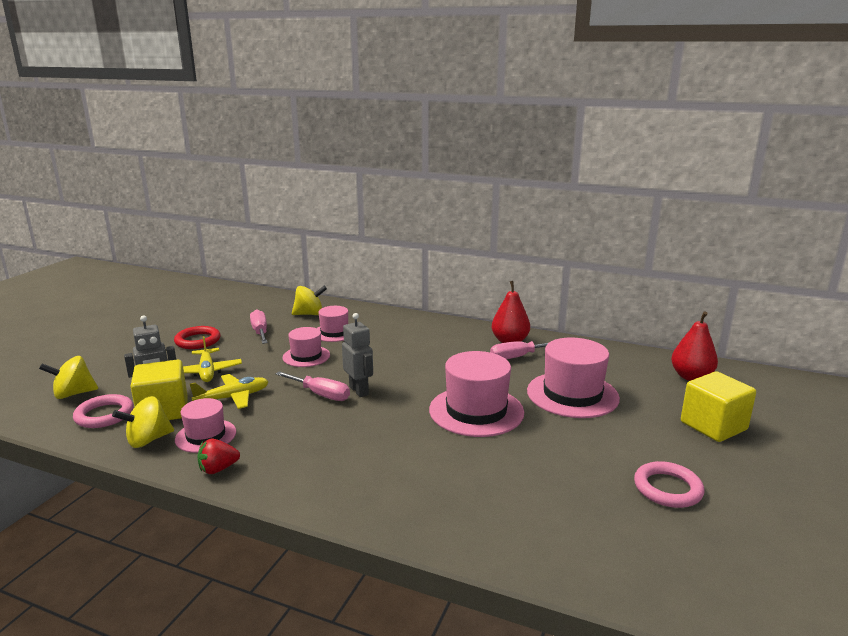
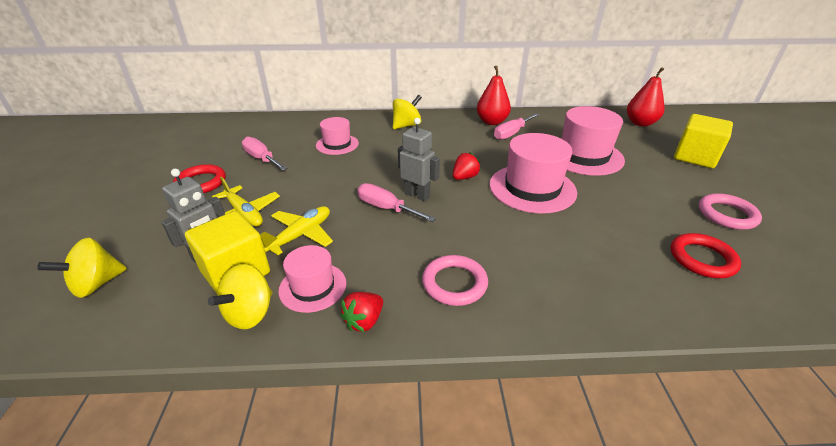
camera: 25 degrees left, 15 degrees up
(104, 415) = (164, 299): pink ring -> pink ring (454, 283)
(306, 356) = (333, 173): pink hat -> none
(309, 314) = (295, 131): yellow spinning top -> yellow spinning top (406, 125)
(321, 394) = (386, 208): pink screwdriver -> pink screwdriver turned 150 degrees counterclockwise
(420, 386) = (464, 177): none -> red strawberry
(577, 516) = (702, 259): none -> red ring

